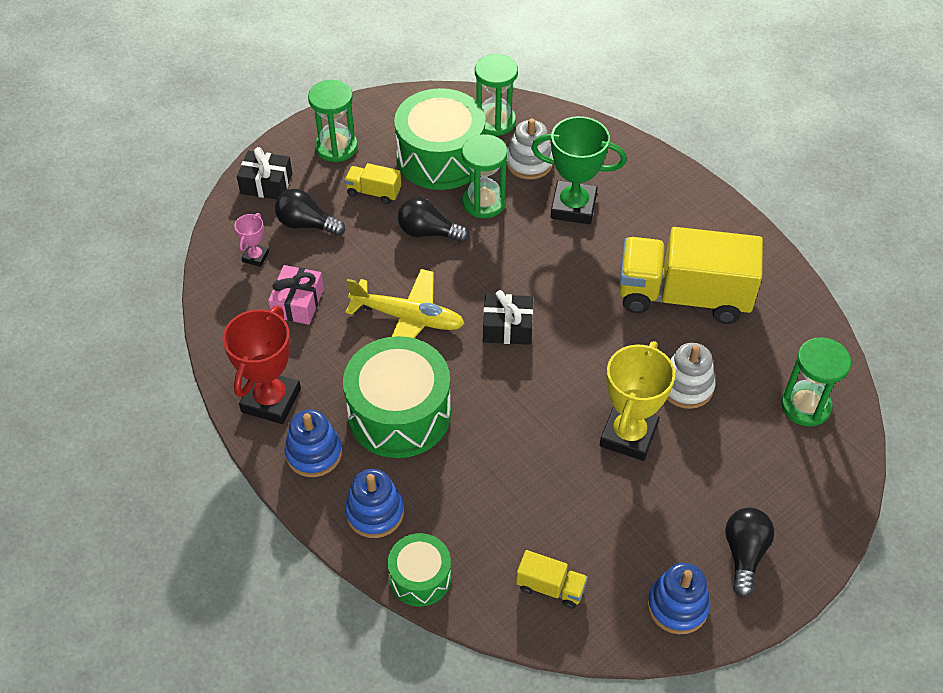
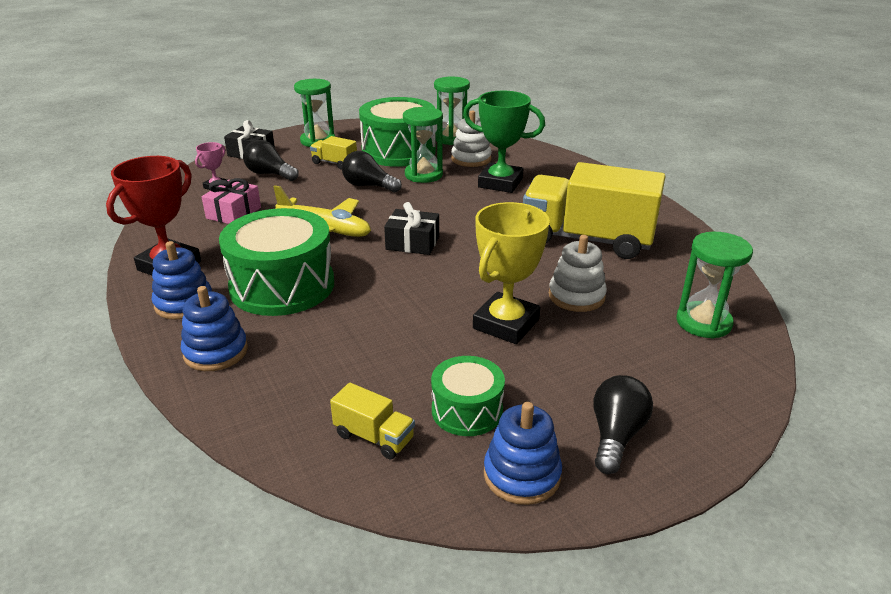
camera: 10 degrees right, 20 degrees down
(420, 577) = (232, 409): green drum -> green drum (467, 410)

